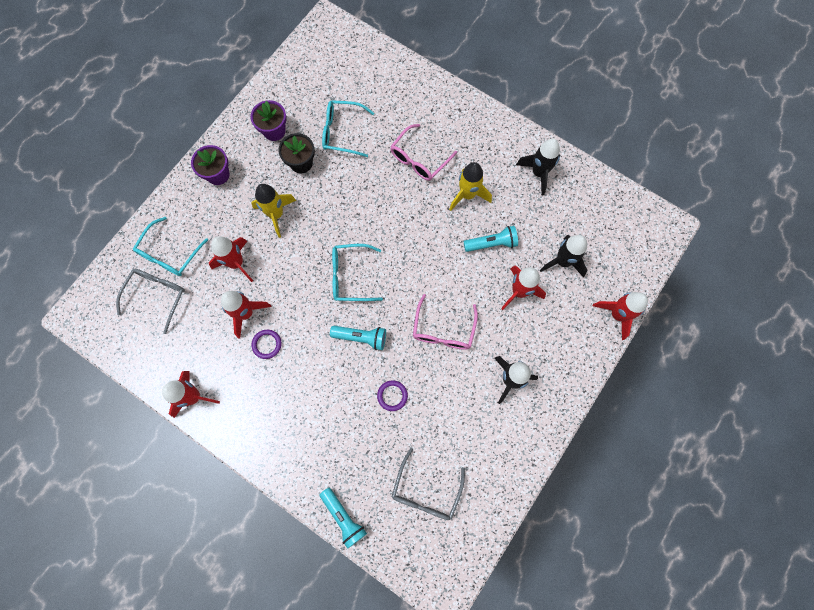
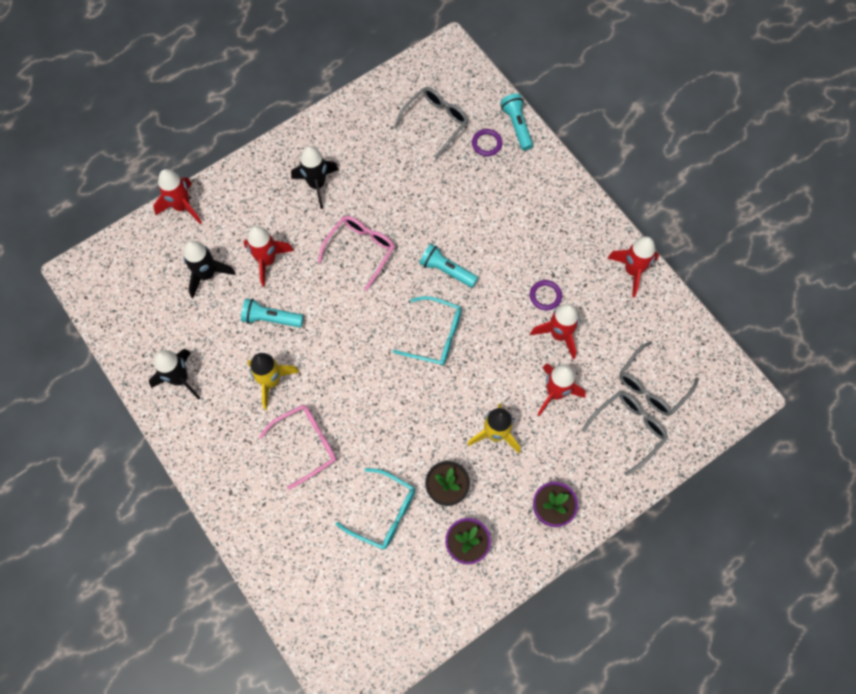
camera: 160 degrees left, 5 degrees down
(169, 254) = (629, 429): turquoise glasses -> grey glasses
(392, 396) = (436, 208): purple ring -> purple ring (486, 143)

